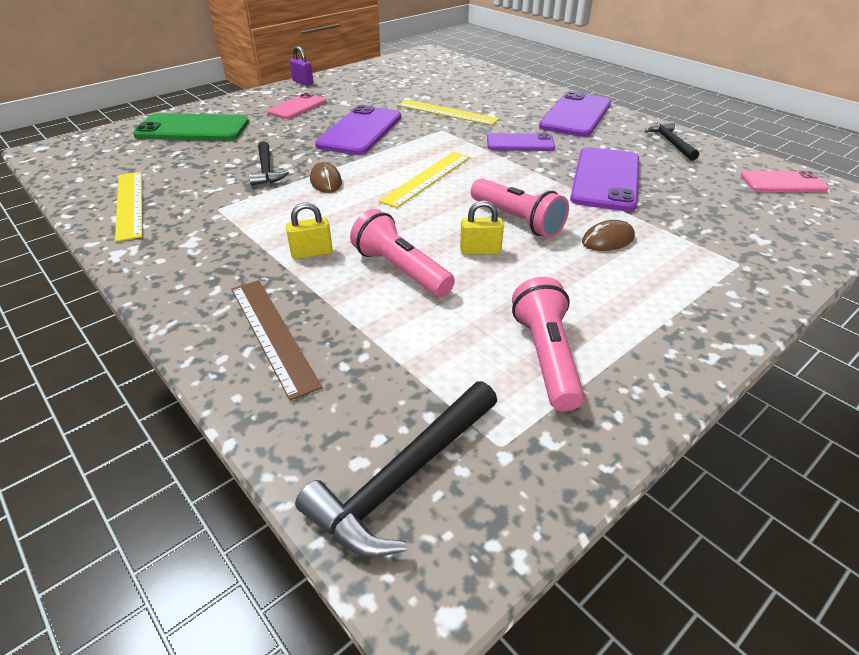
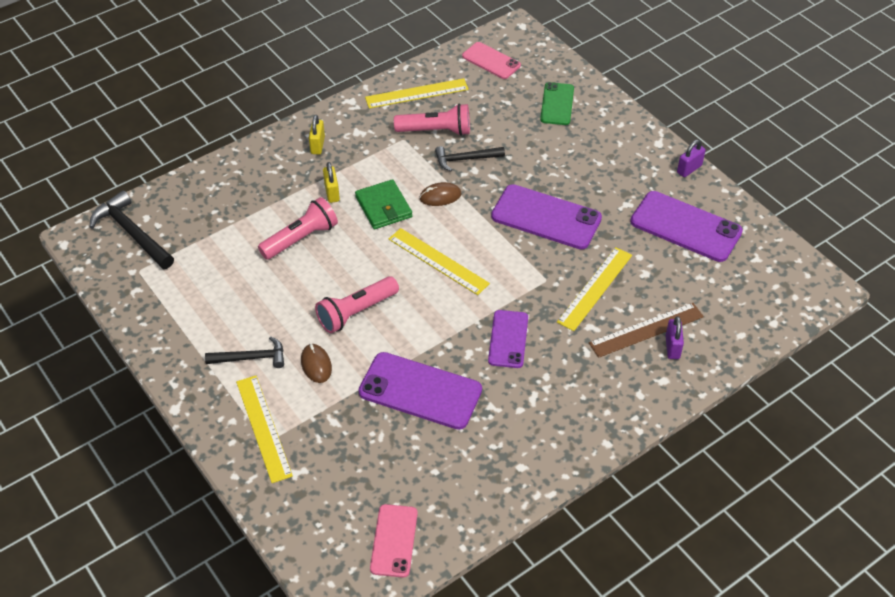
camera: 95 degrees right, 10 degrees up
(192, 129) = (557, 104): green phone -> green phone, size x0.61
(272, 334) = (249, 180): brown ruler -> brown ruler (646, 330)
(297, 107) = (612, 169): pink phone -> pink phone (491, 61)
(341, 214) = (383, 207): none -> green wallet
(480, 251) = (316, 284): yellow padlock -> yellow padlock (317, 145)
(501, 89) = (672, 347): none -> purple padlock
(545, 356) = (196, 300): pink flashlight -> pink flashlight (436, 131)
(575, 115) = (583, 404): purple phone -> purple phone (685, 227)
(670, 142) = (500, 474): black hammer -> black hammer (251, 358)
(723, 267) = (263, 428): none -> yellow ruler

